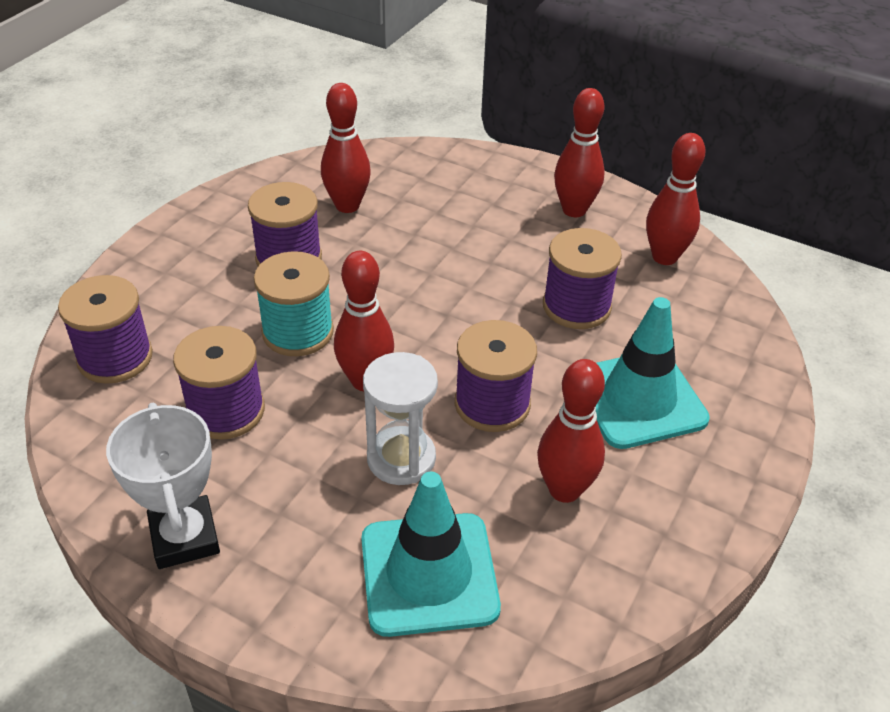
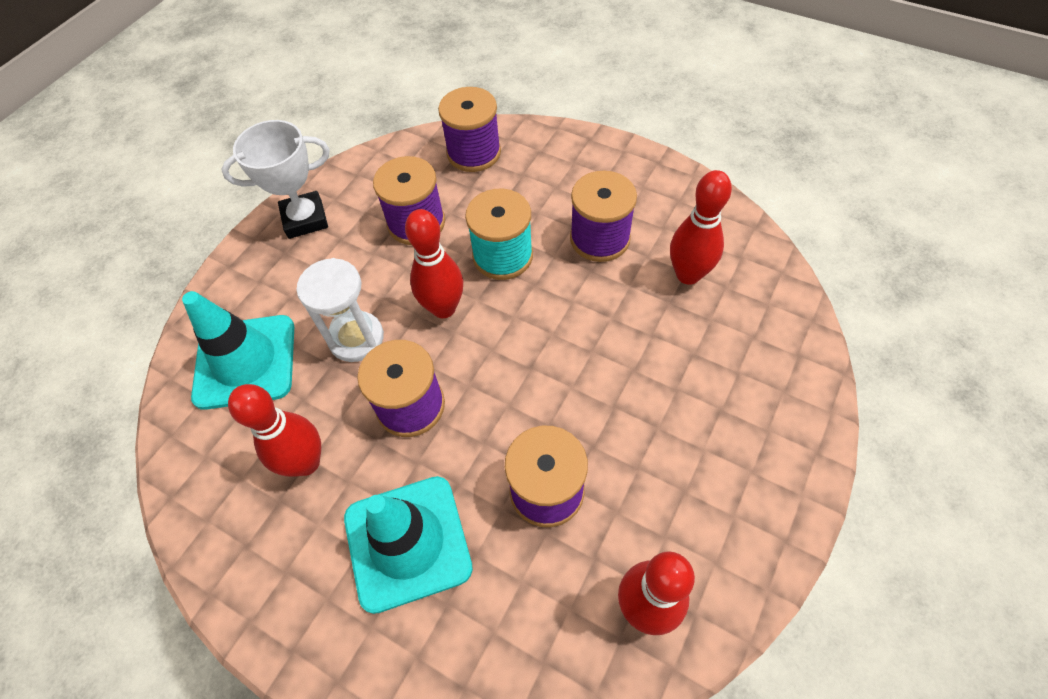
camera: 95 degrees right, 15 degrees up
(574, 210) = (725, 500): red bowling pin -> none

